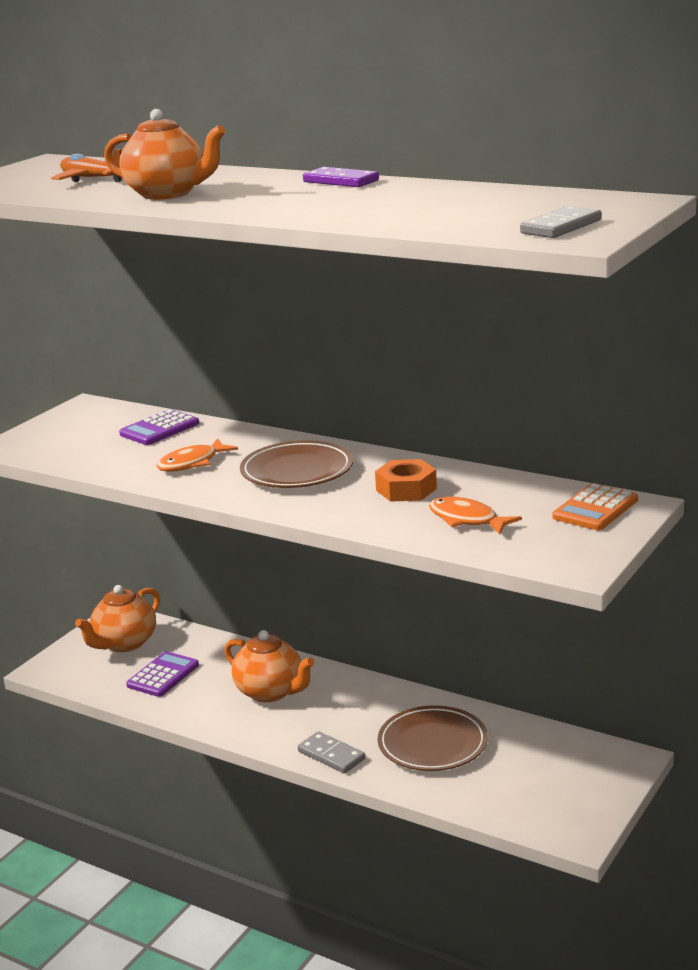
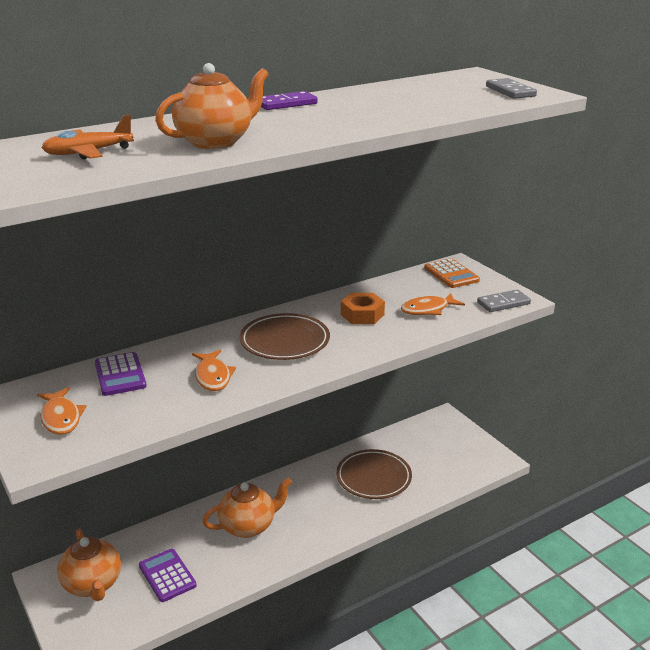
camera: 65 degrees left, 5 degrees up
(71, 433) = (61, 418): none -> orange fish
(331, 755) = (350, 523): grey domino -> grey domino (503, 303)

